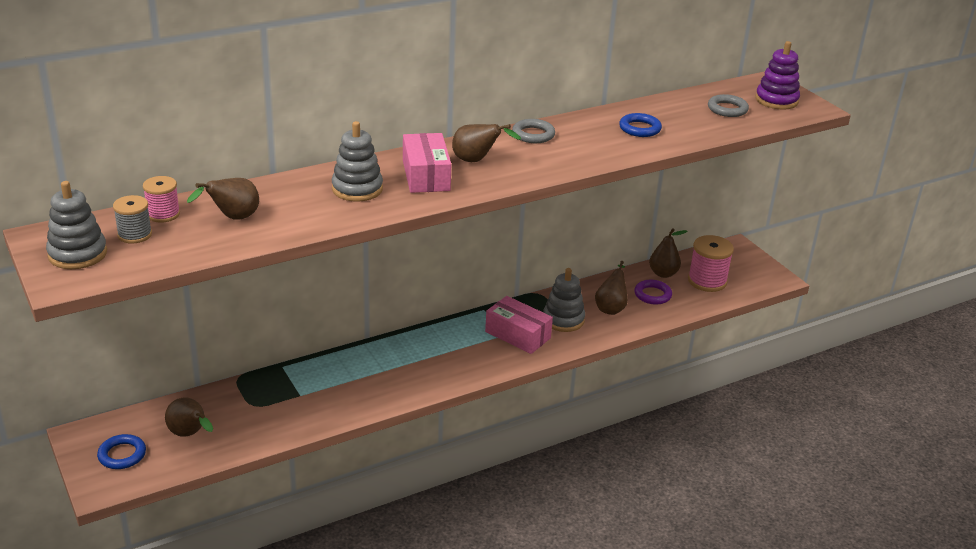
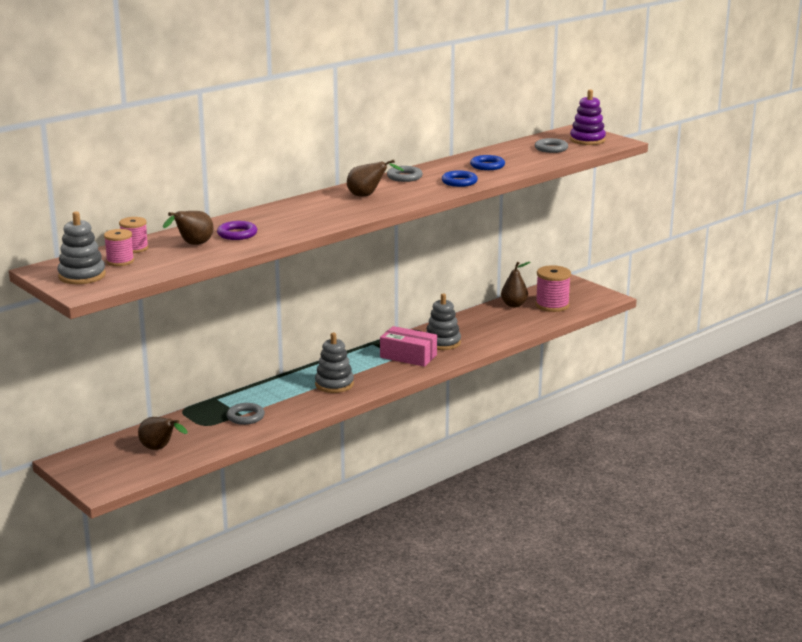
camera: 10 degrees left, 10 degrees down
(122, 455) = (108, 468): blue ring -> blue ring (459, 182)
(135, 235) = (120, 261): grey spool -> pink spool
(303, 400) = (245, 417): none -> grey ring
(357, 189) = (282, 220): grey stacking toy -> grey stacking toy (334, 384)
(426, 175) = (332, 207): pink box -> none
(611, 308) = (479, 331): brown pear -> none
(652, 295) = (510, 319): purple ring -> purple ring (237, 234)

